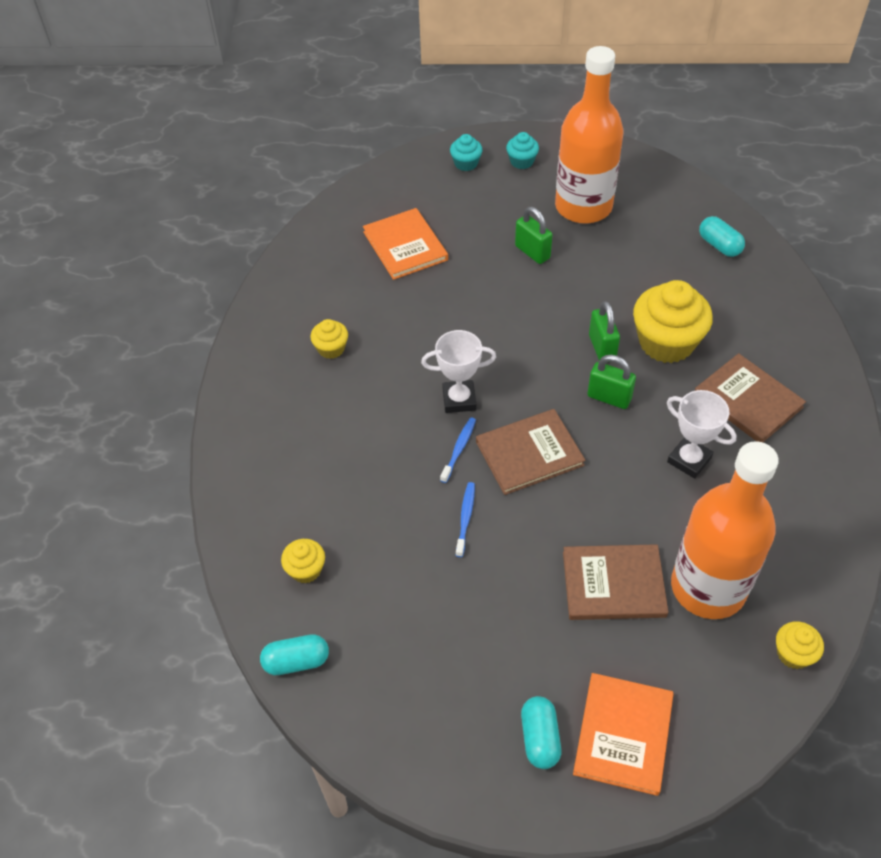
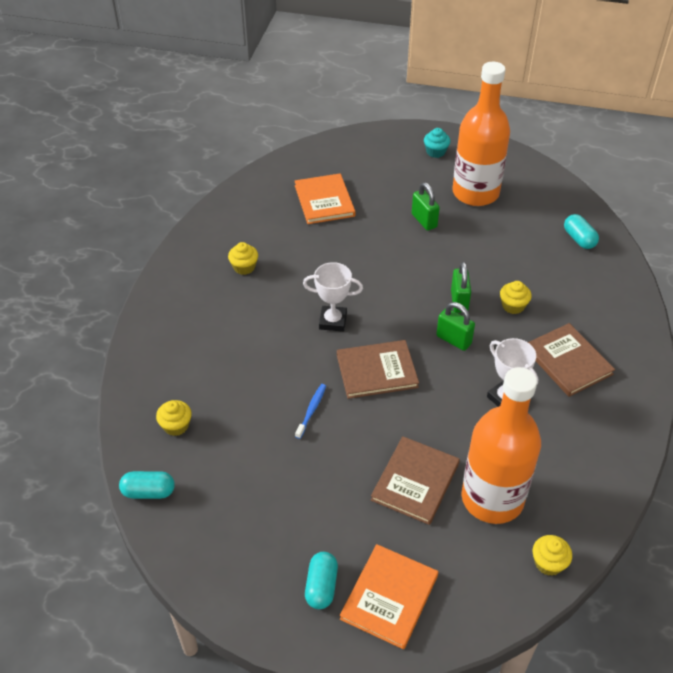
camera: 10 degrees right, 5 degrees down
(459, 449) = (321, 358): blue toothbrush -> none
(466, 163) = (390, 147): turquoise cupcake -> none
(613, 584) = (415, 481): brown book -> brown book turned 75 degrees counterclockwise
(666, 342) = (513, 306): yellow cupcake -> yellow cupcake, size x0.49

